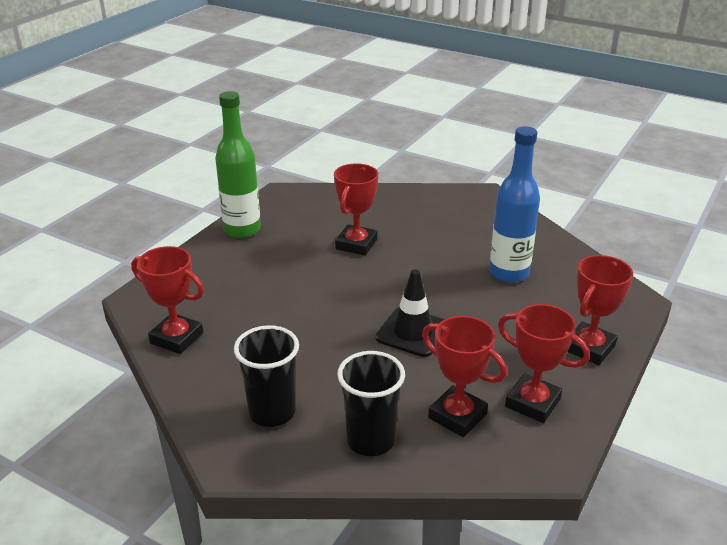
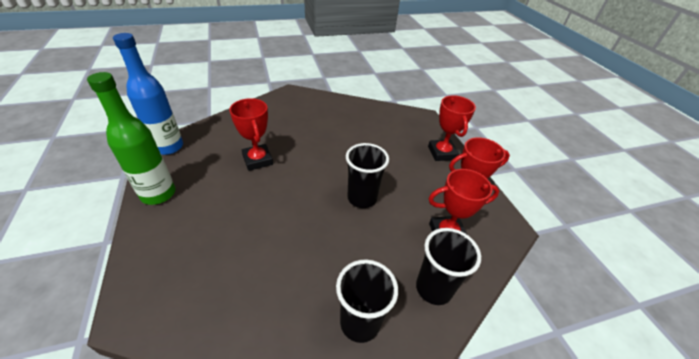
camera: 50 degrees left, 10 degrees up
(176, 338) = (213, 323): red trophy -> none
(412, 332) = (362, 198): black traffic cone -> black cup
(509, 273) = (360, 132): blue bottle -> blue bottle (168, 147)

